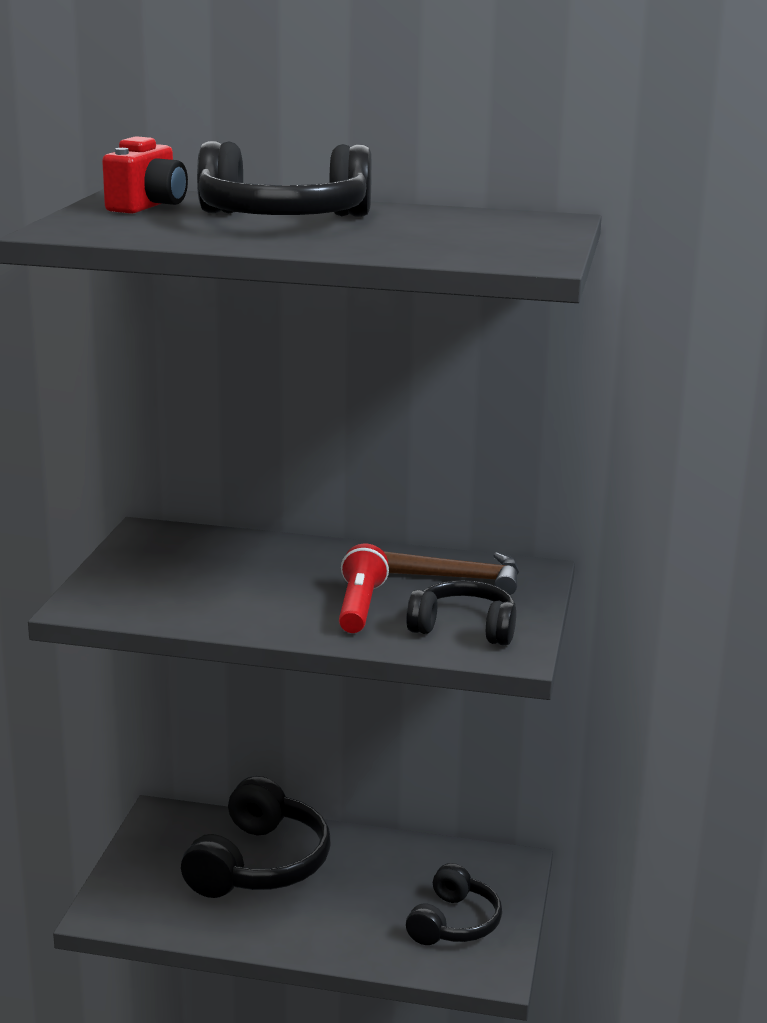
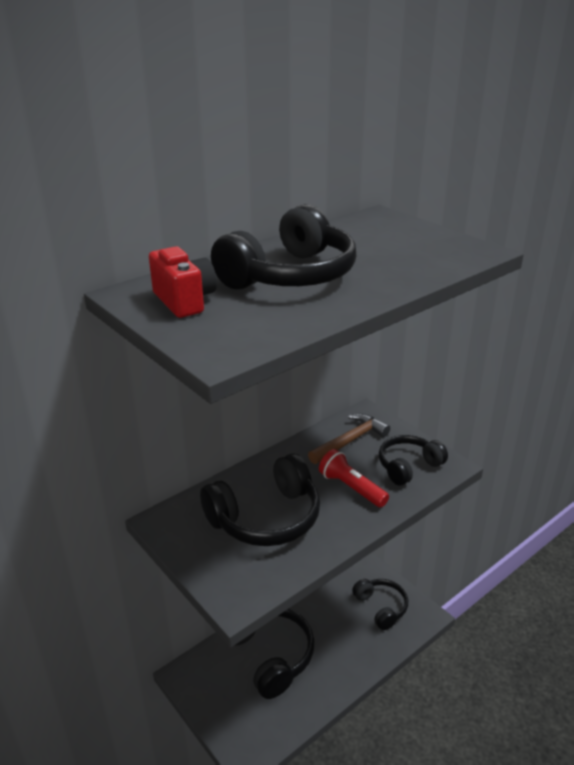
camera: 50 degrees left, 10 degrees up
(230, 578) = (266, 518): none -> black headphones

